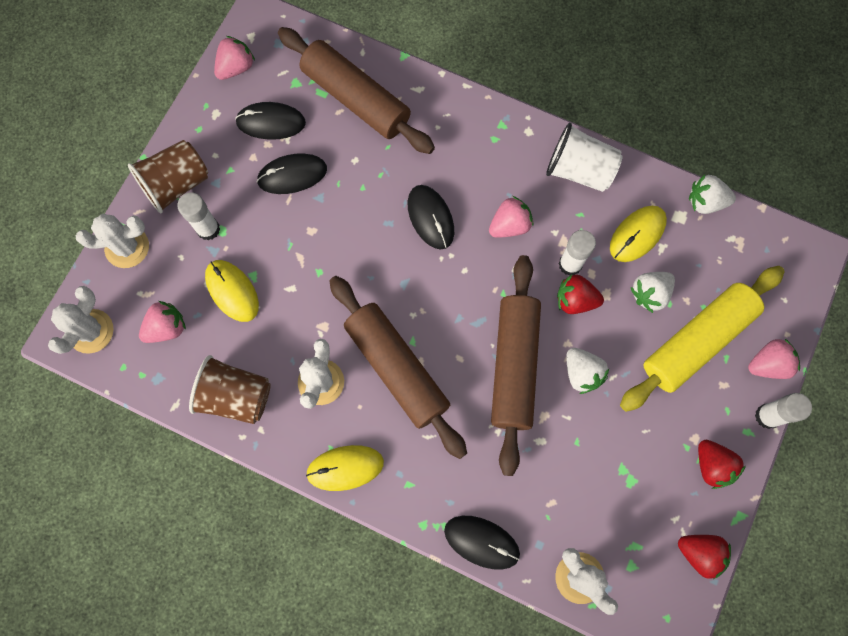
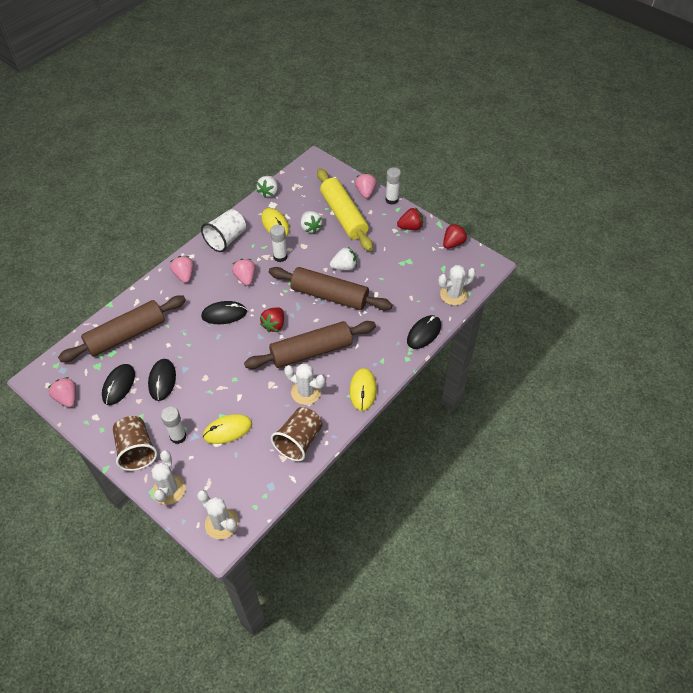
camera: 75 degrees left, 20 degrees down
(167, 328) = (238, 474): pink strawberry -> pink strawberry (184, 275)
(575, 300) = (302, 259): red strawberry -> red strawberry (274, 325)

